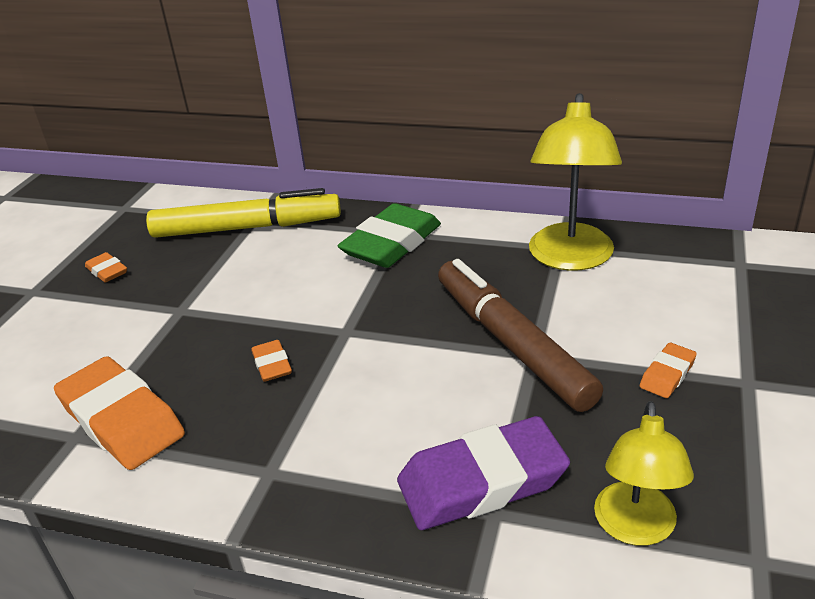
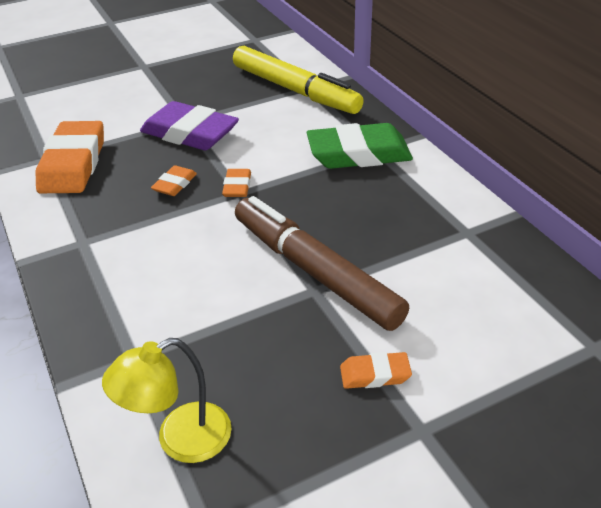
camera: 45 degrees right, 5 degrees up
(107, 271) = (189, 75): orange eraser -> orange eraser (237, 186)
(482, 481) = (156, 336): purple eraser -> purple eraser (190, 133)
(511, 343) = (314, 272): brown marker -> brown marker turned 60 degrees counterclockwise
(570, 258) = (459, 245): yellow lamp -> none

